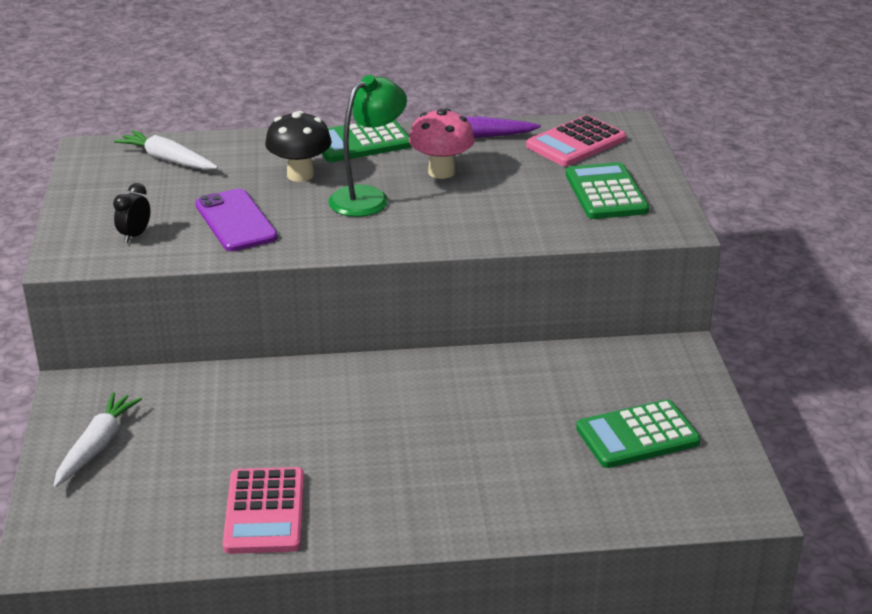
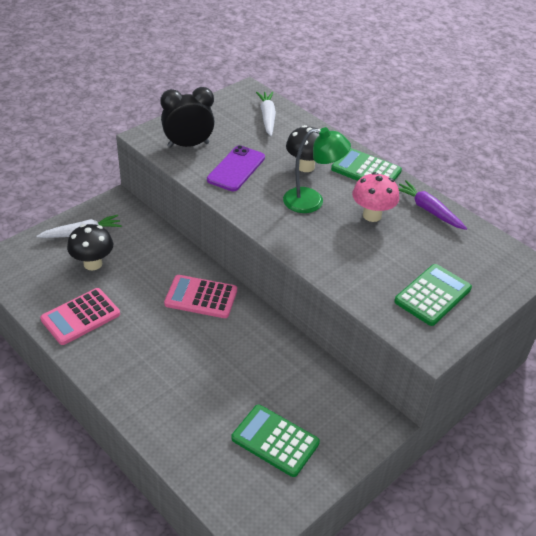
camera: 50 degrees right, 10 degrees up
(135, 235) = (188, 145): black clock -> black clock, size x2.00
(173, 460) = (93, 263): none -> black mushroom
(576, 143) = (476, 254): pink calculator -> pink calculator (201, 297)

